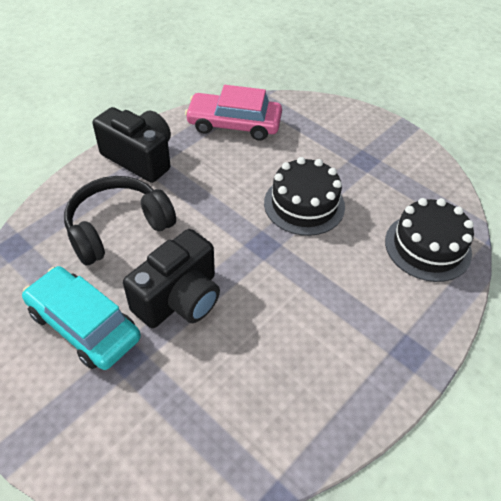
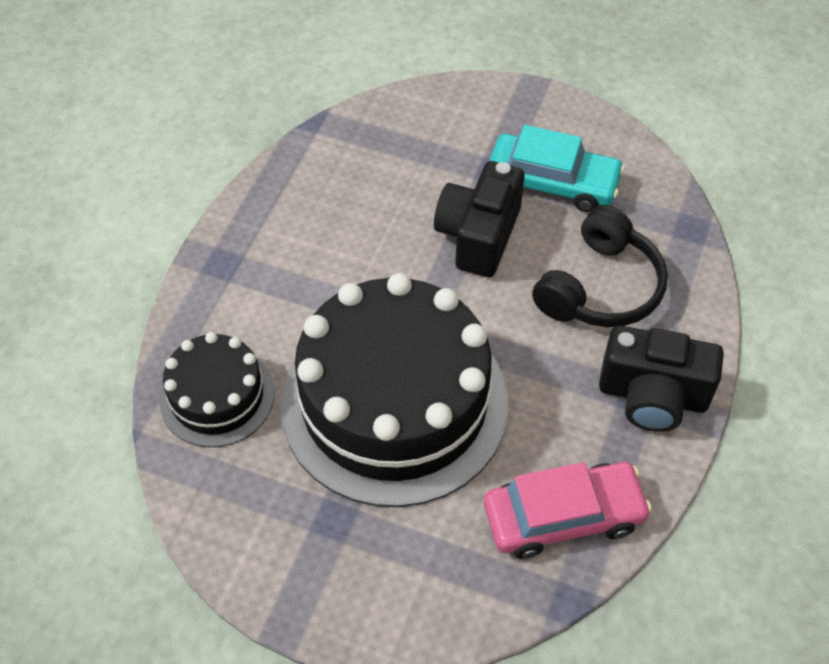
camera: 160 degrees right, 5 degrees up
(304, 204) = (394, 403): black cake -> black cake, size x1.98

